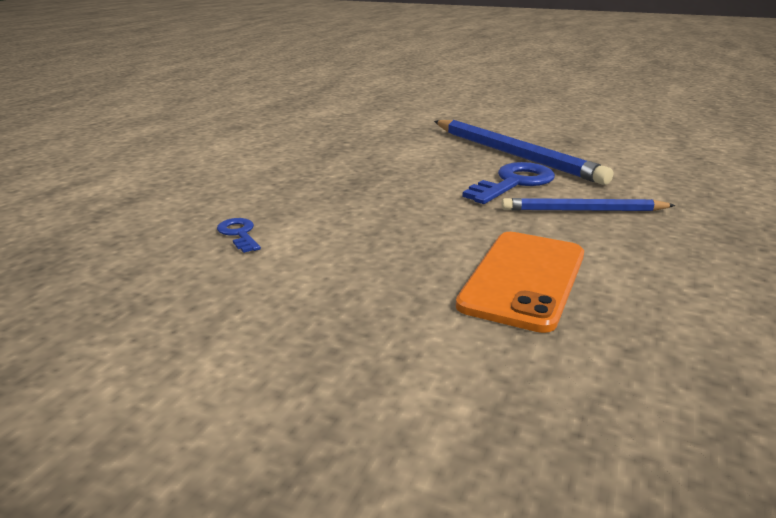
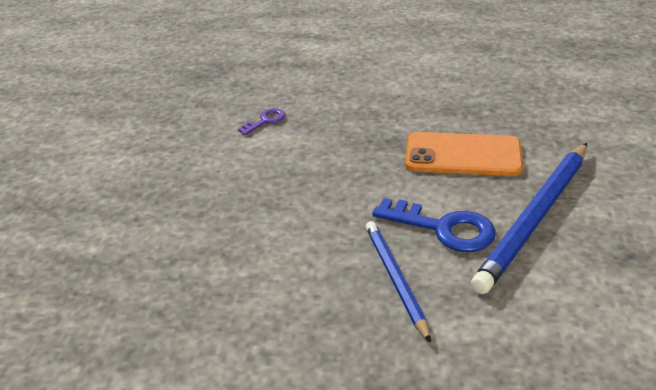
camera: 75 degrees right, 10 degrees up
(239, 234) = (265, 121): blue key -> purple key
(523, 279) = (241, 255): orange phone -> orange phone (463, 155)

